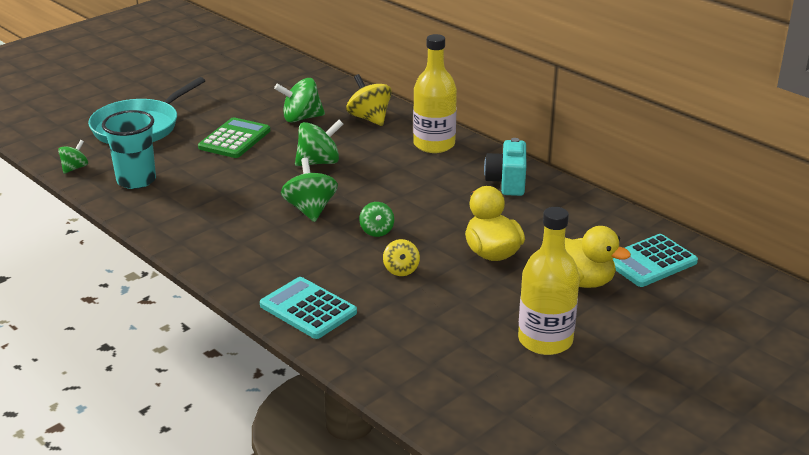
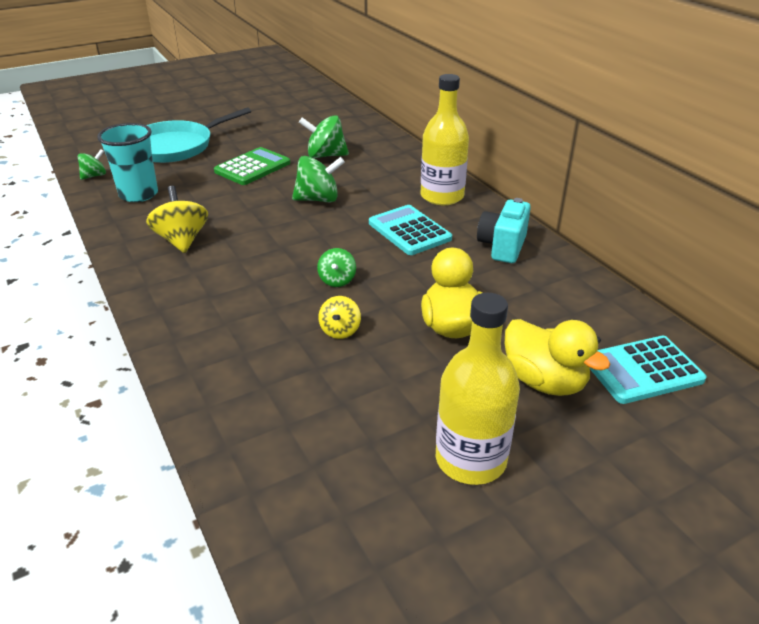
camera: 15 degrees right, 5 degrees up
(308, 309) = (213, 361): turquoise calculator -> turquoise calculator (409, 231)
(310, 209) = (282, 246): green spinning top -> none
(369, 118) = (390, 163): yellow spinning top -> yellow spinning top (182, 240)

